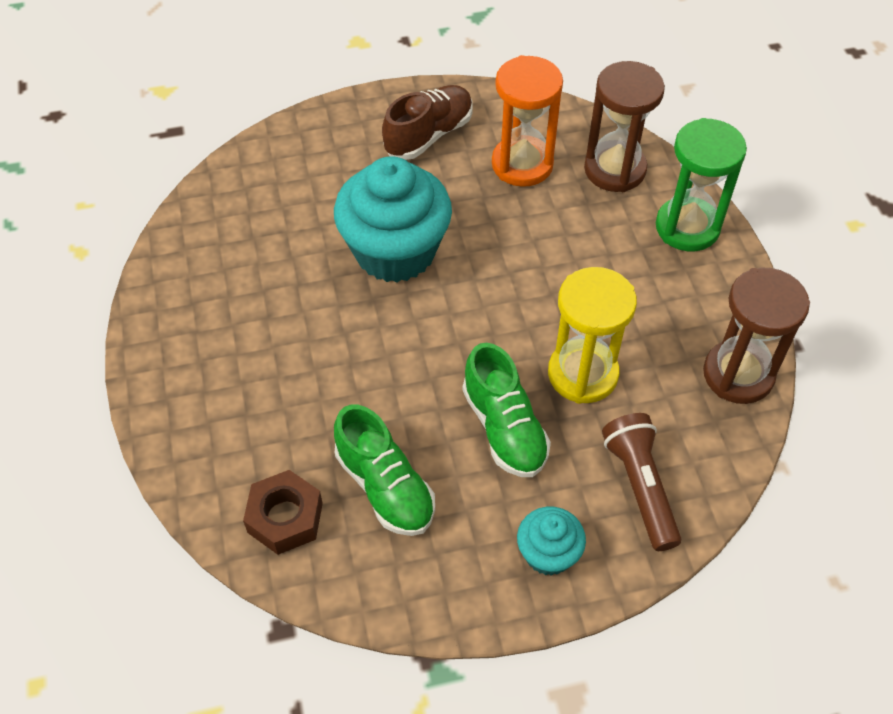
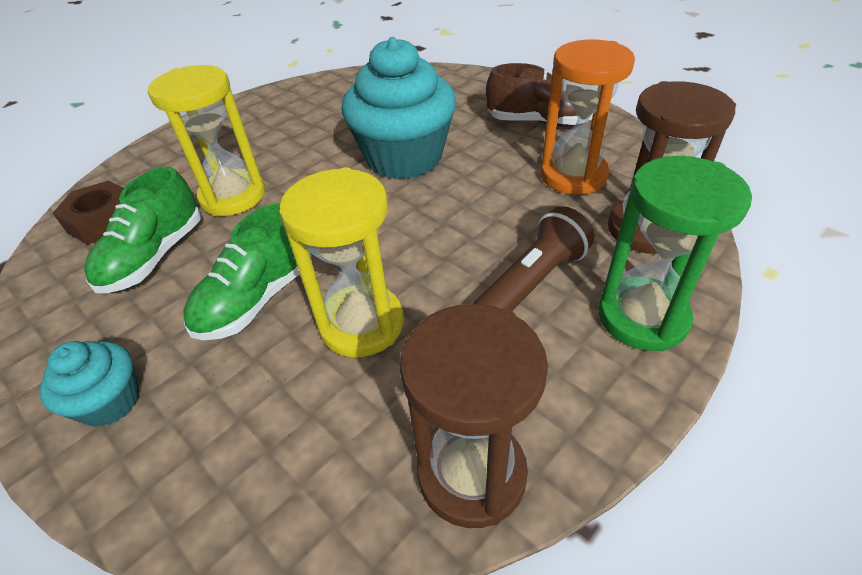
camera: 60 degrees right, 10 degrees down
(338, 400) = (233, 196): none -> yellow hourglass
(640, 487) = (233, 446): brown flashlight -> brown flashlight (532, 282)

